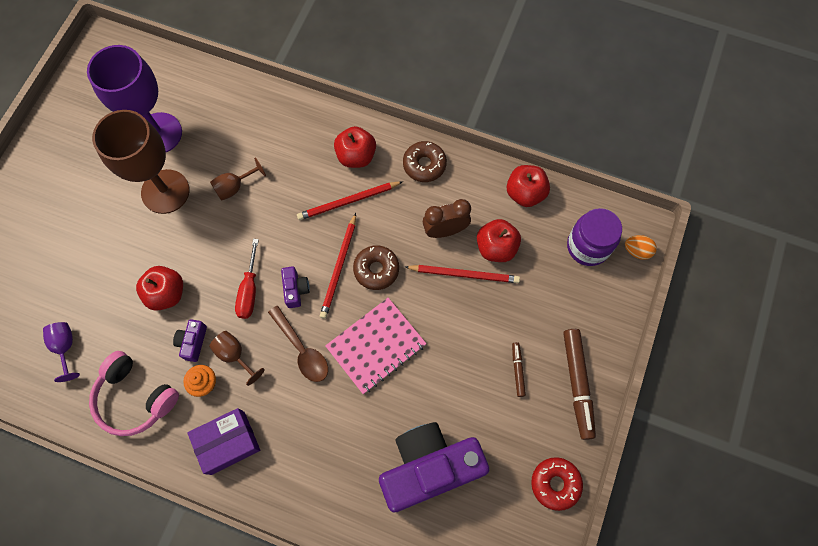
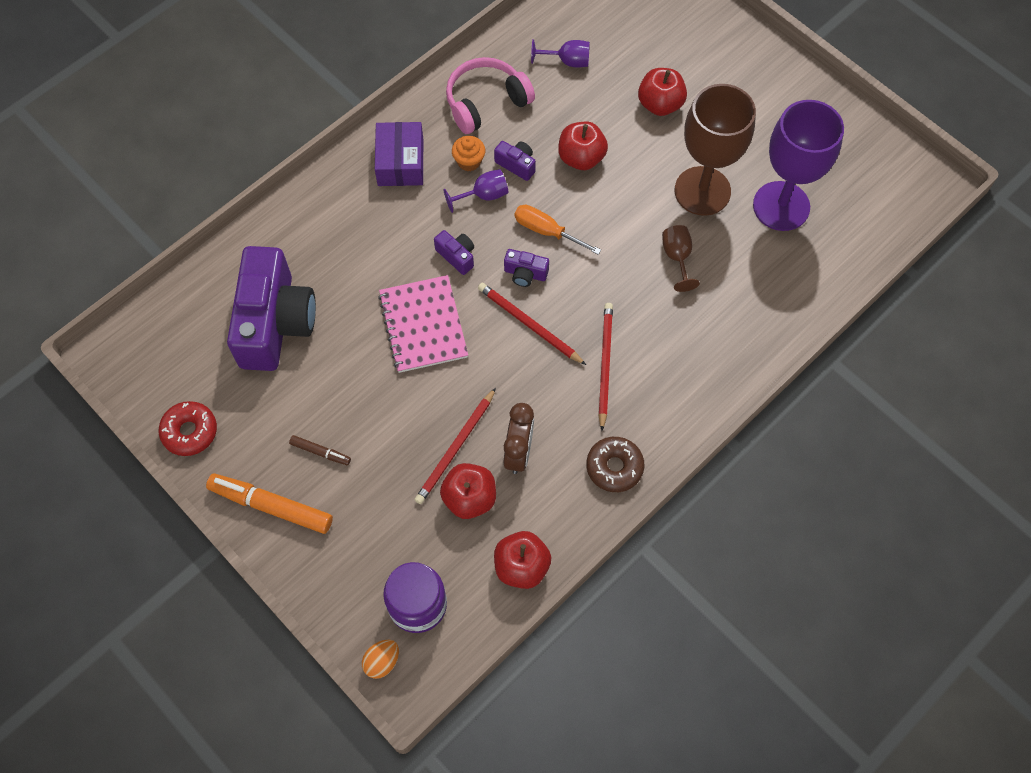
camera: 115 degrees right, 5 degrees down
(235, 355) = (483, 195): brown goblet -> purple goblet
(249, 290) = (547, 231): red screwdriver -> orange screwdriver
(302, 349) = (457, 256): brown spoon -> purple camera
(356, 156) = (660, 396): red apple -> red apple (660, 104)
(376, 270) = (508, 360): brown donut -> none
(577, 384) = (271, 506): brown marker -> orange marker

